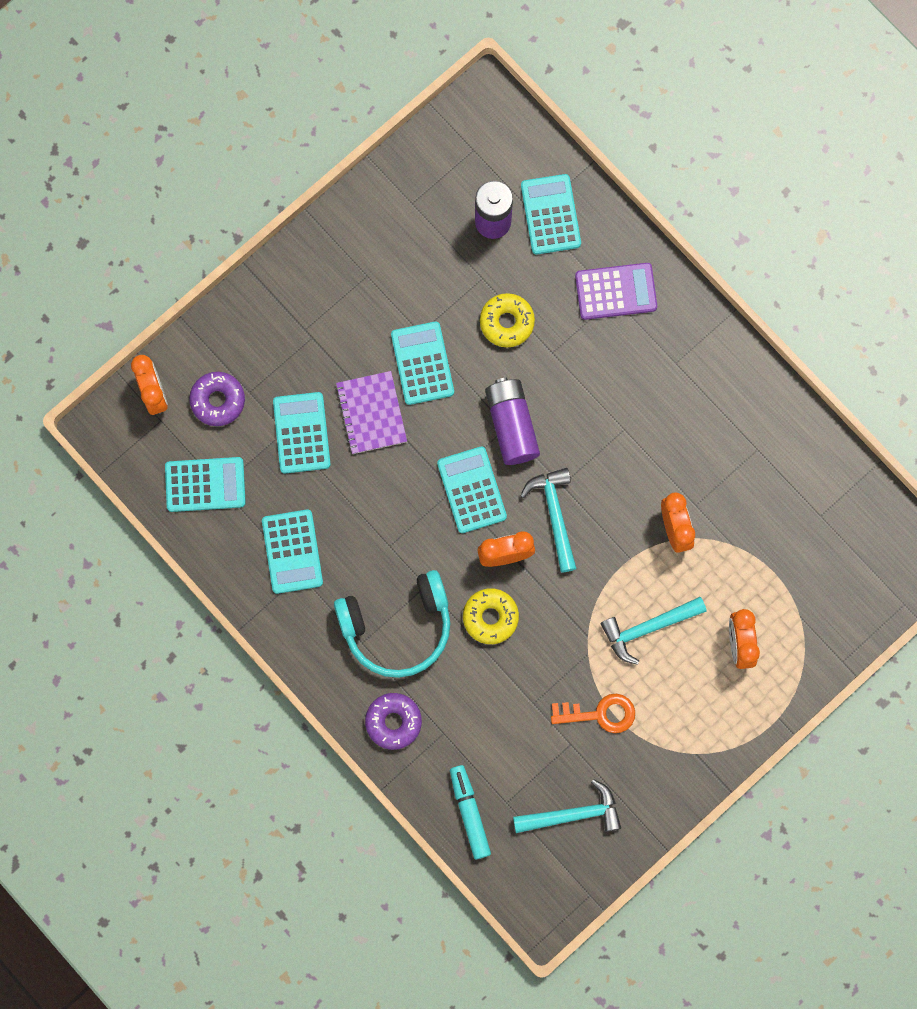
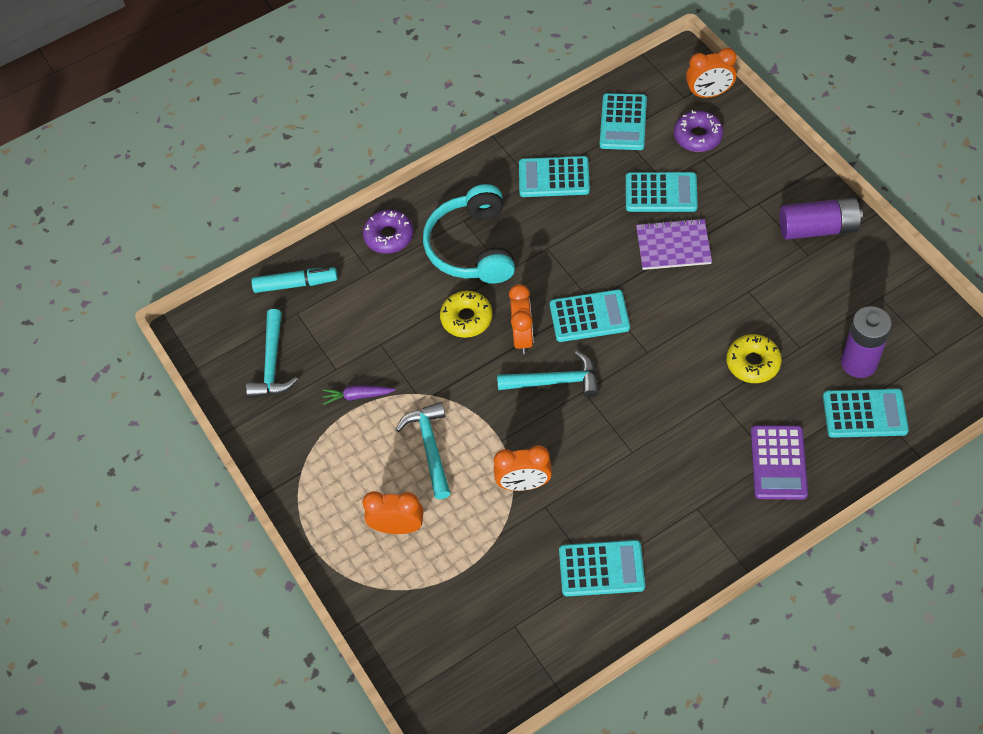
camera: 105 degrees right, 20 degrees down
(422, 363) = (717, 290): turquoise calculator -> turquoise calculator (601, 568)
(511, 425) = (648, 356): purple battery -> purple battery (818, 228)
(599, 714) = (358, 396): orange key -> purple carrot

